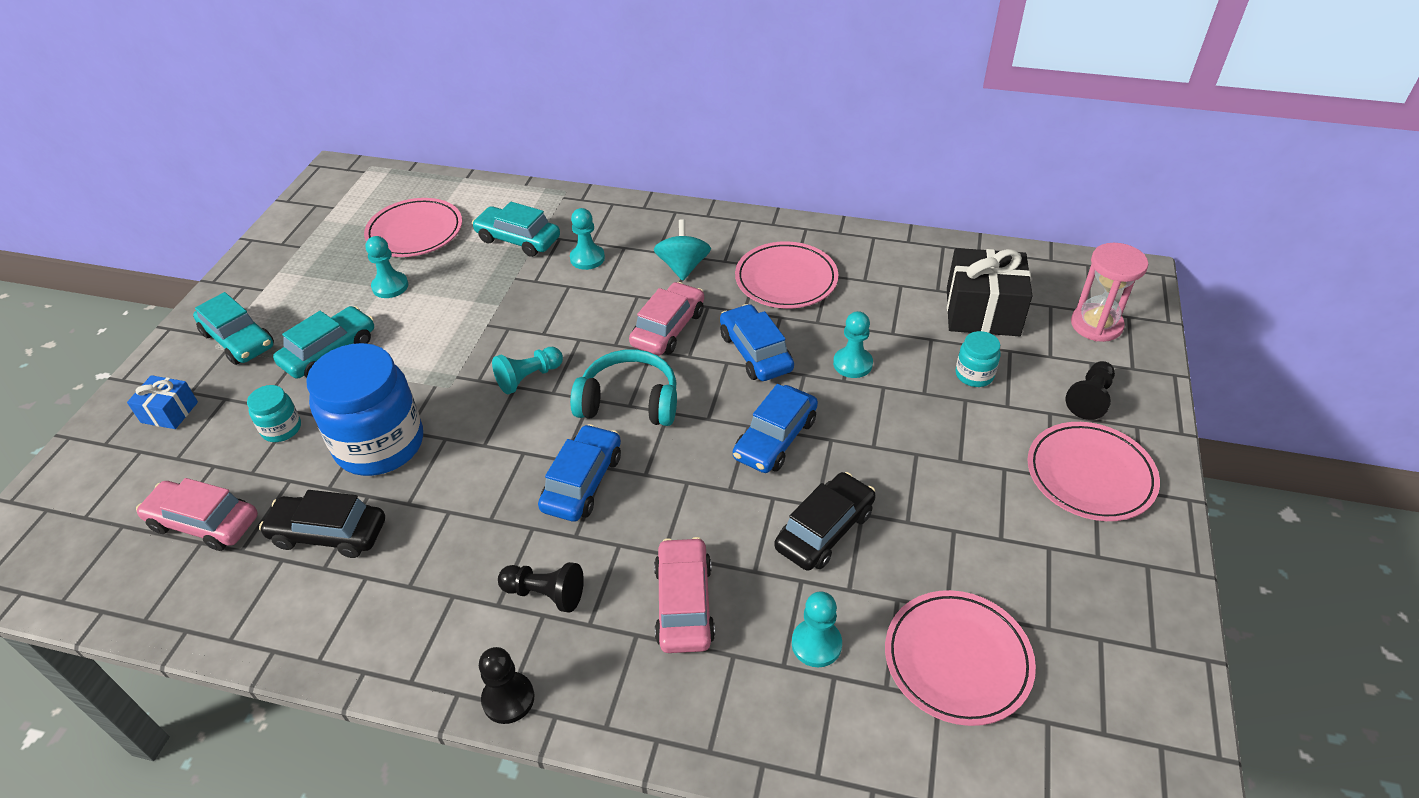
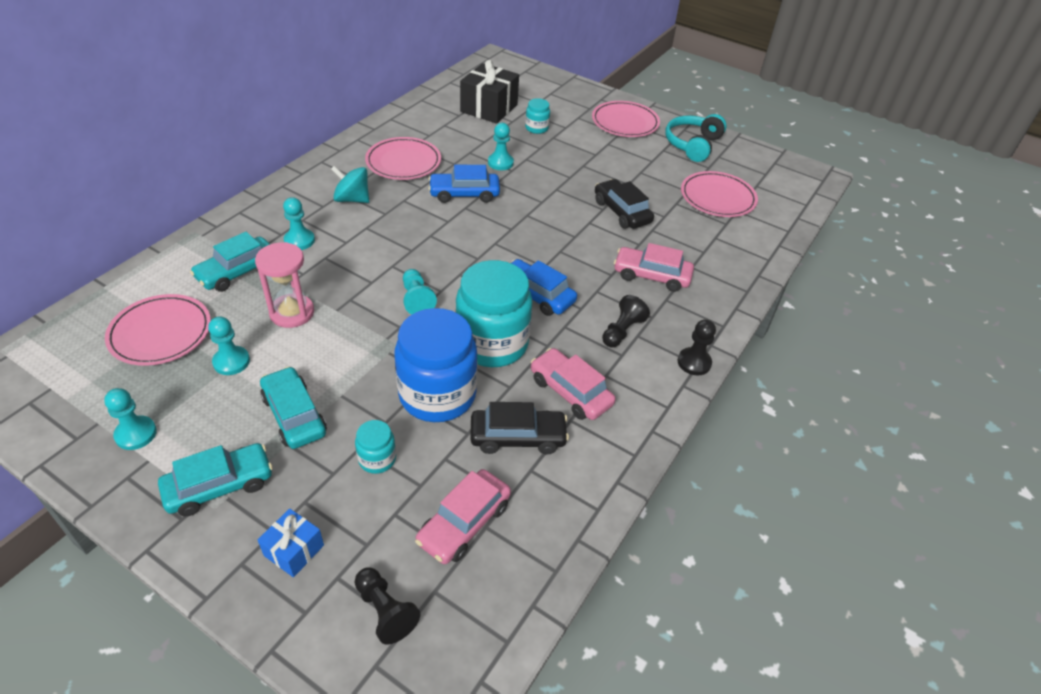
camera: 75 degrees left, 0 degrees up
(329, 533) = (517, 437): black car -> black car turned 120 degrees counterclockwise
(476, 466) = (492, 344): none -> turquoise jar
(629, 402) = (474, 257): turquoise headphones -> turquoise headphones (693, 145)
(668, 328) = (413, 222): pink car -> pink car (570, 391)
(775, 438) = (544, 208): blue car -> none
(816, 644) = (694, 237): turquoise pawn -> turquoise pawn (136, 434)
(1090, 398) = (575, 103): black pawn -> black pawn (385, 611)
(1096, 325) = (524, 81): pink hourglass -> pink hourglass (292, 313)

